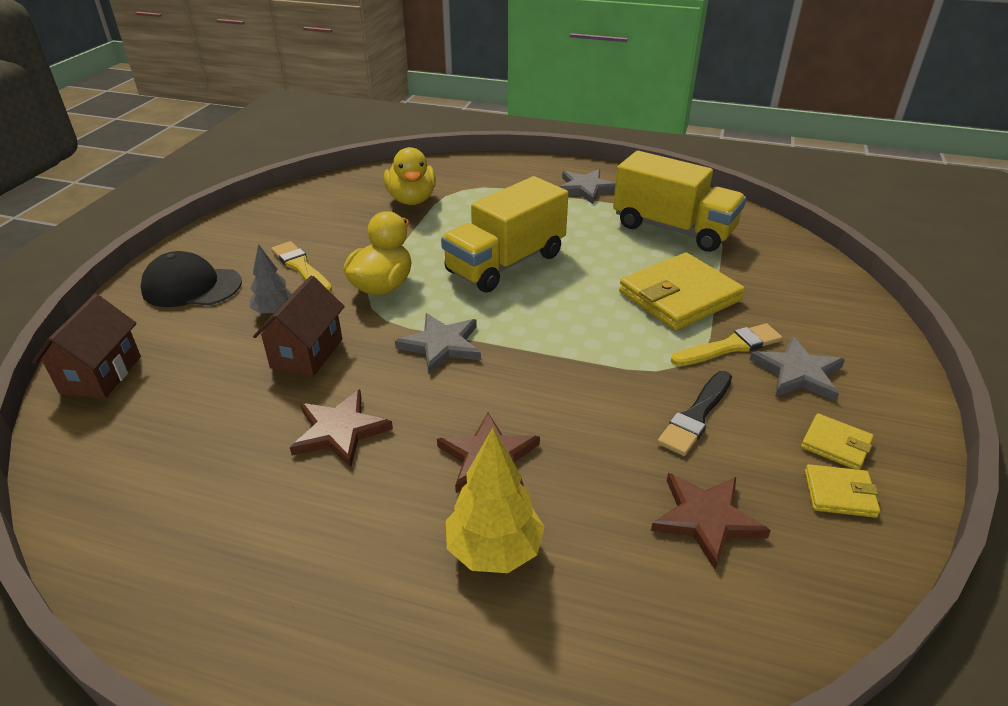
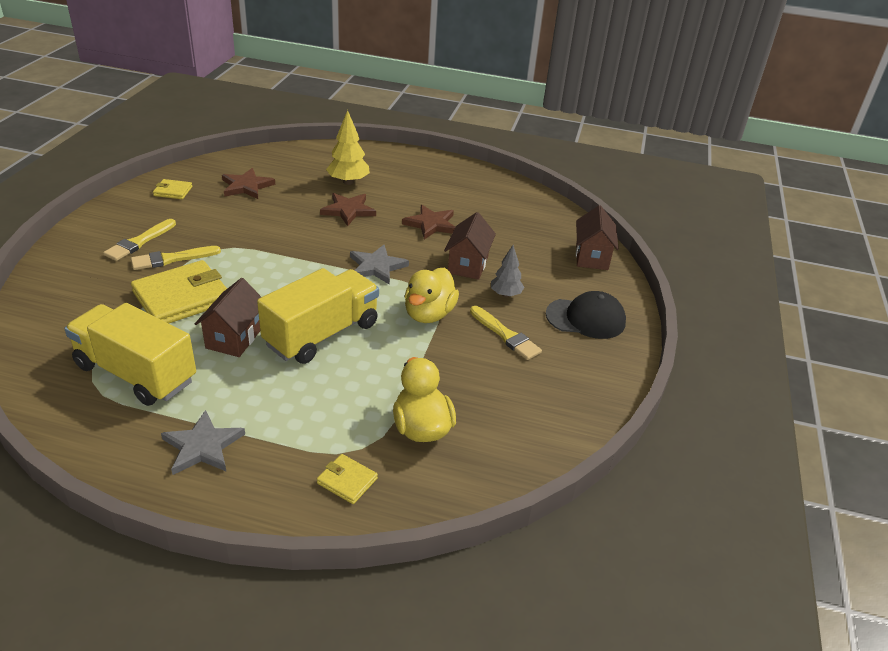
camera: 175 degrees right, 0 degrees up
(597, 258) = (234, 338): none -> brown house
(696, 416) = (224, 223): black brush -> none
(798, 372) = (139, 242): grey star -> yellow brush
(836, 444) = (154, 208): yellow wallet -> yellow wallet (347, 481)

